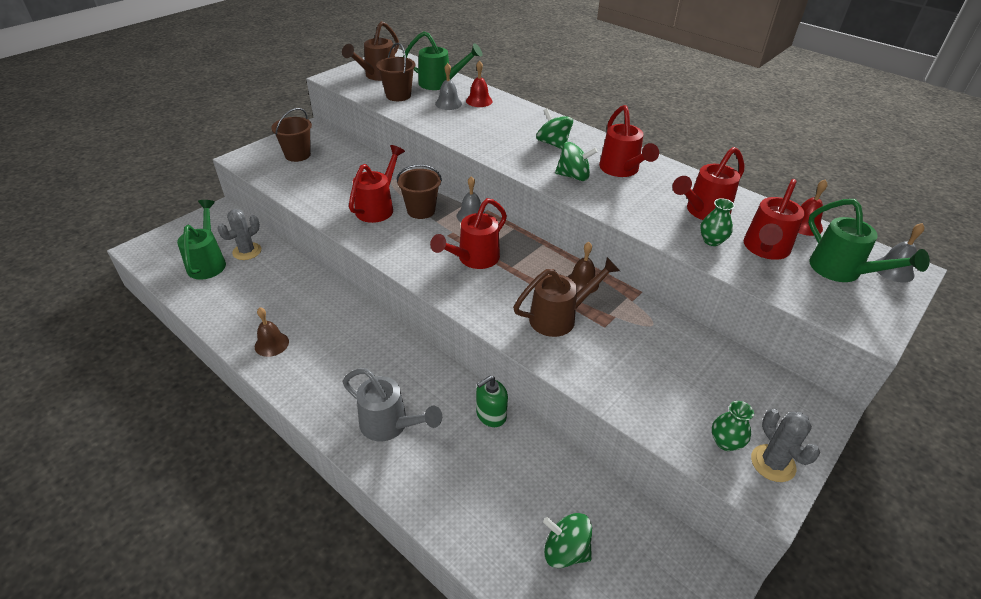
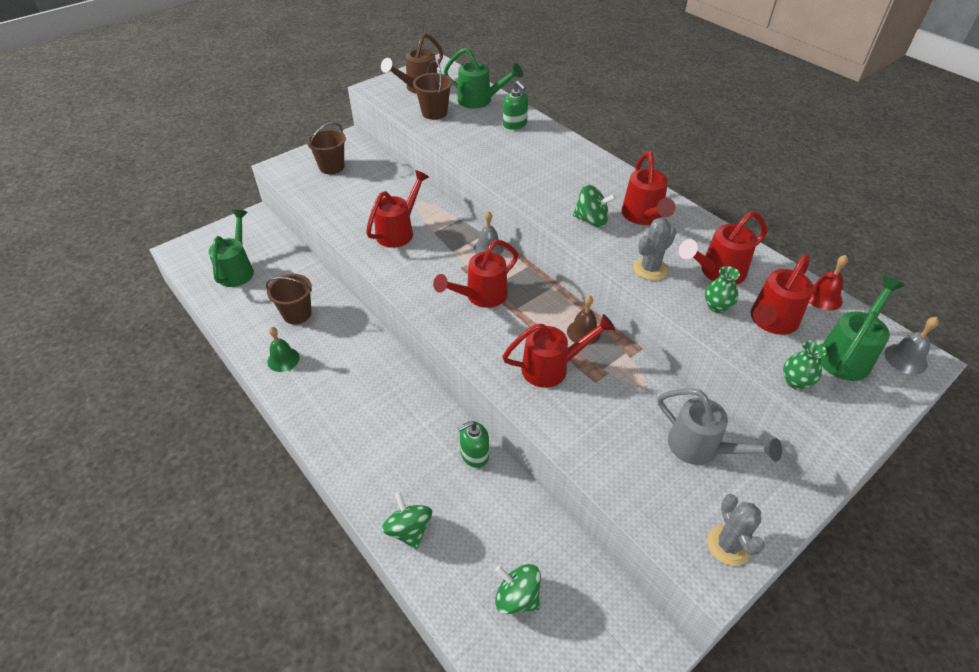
camera: 10 degrees right, 5 degrees up
(247, 251) = (274, 262): grey cactus -> grey cactus (650, 269)
(271, 344) = (283, 359): brown bell -> green bell
(390, 425) = (378, 453): grey watering can -> grey watering can (701, 448)
(421, 210) = (440, 238): brown bucket -> brown bucket (297, 314)
(448, 103) = (483, 125): grey bell -> none
(479, 101) = (515, 124): red bell -> green soap dispenser
(553, 143) = (579, 180): green spinning top -> green spinning top (409, 530)
(559, 317) = (552, 368): brown watering can -> red watering can
(725, 442) = (686, 517): green vase -> green vase (795, 381)
(842, 271) = (847, 355): green watering can -> green watering can turned 120 degrees counterclockwise

